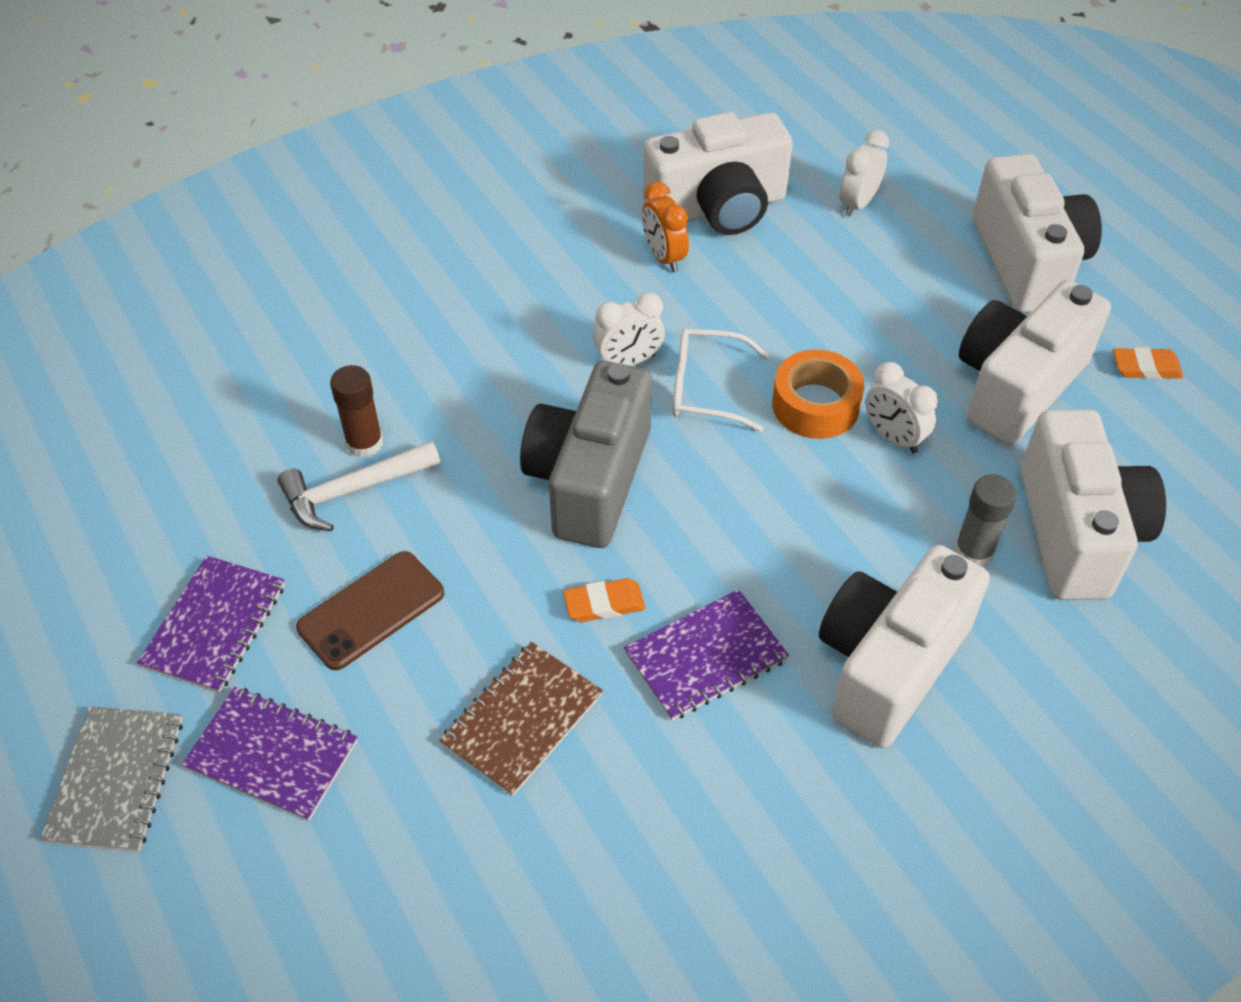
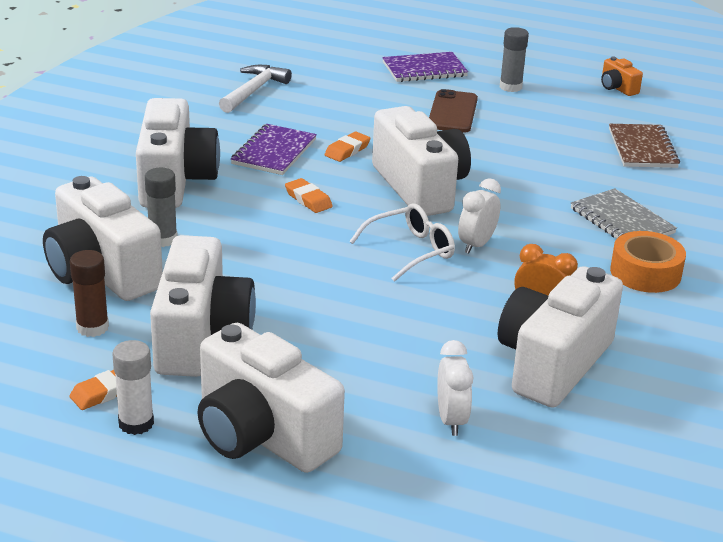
camera: 140 degrees right, 20 degrees down
(83, 535) = (617, 88): none -> orange camera
(116, 780) = (472, 47): grey notebook -> grey notebook (622, 221)
(214, 626) = (510, 87): purple notebook -> grey glue stick
(353, 491) = (530, 141): white hammer -> white hammer (253, 91)
(364, 443) = (557, 157): brown glue stick -> brown glue stick (92, 327)
(522, 720) = (335, 109): brown notebook -> brown notebook (642, 148)
(589, 479) = (420, 187): grey camera -> white camera
(744, 531) = (308, 199): none -> orange eraser
(815, 405) = (331, 270): orange tape -> orange tape (645, 273)
(893, 437) = (263, 273): white clock -> none
(1131, 322) = (136, 423): none -> white glue stick

